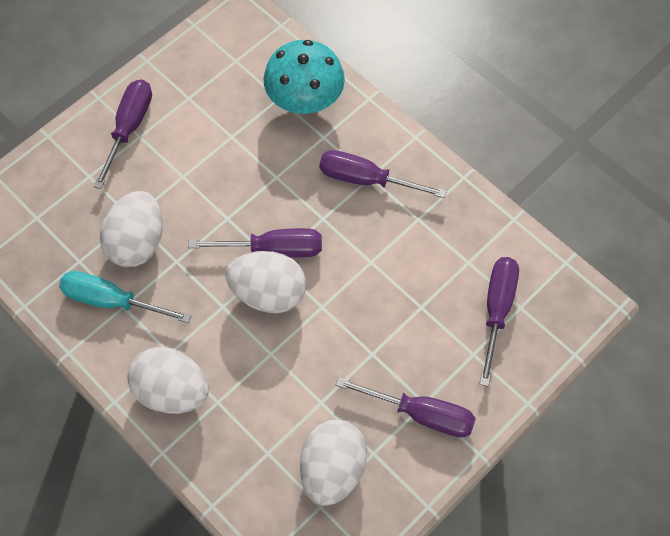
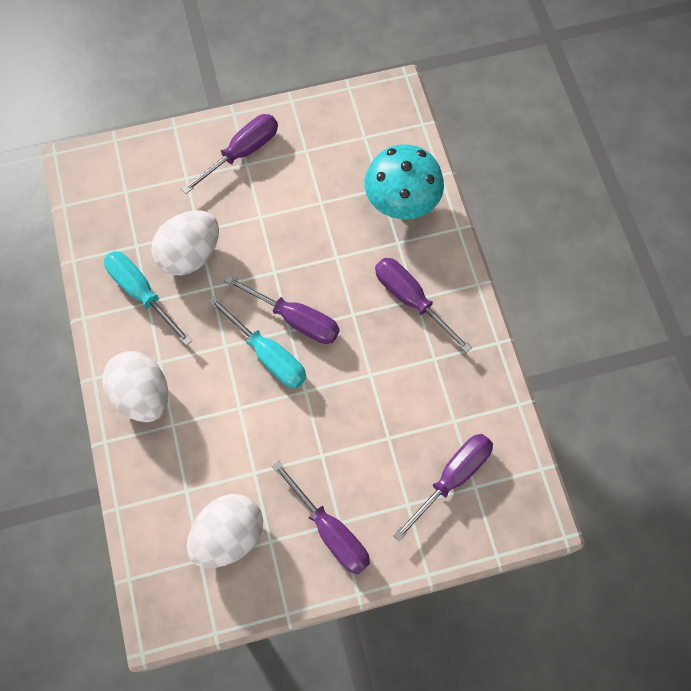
camera: 30 degrees right, 5 degrees up
(268, 293) = (268, 355): white egg -> turquoise screwdriver

